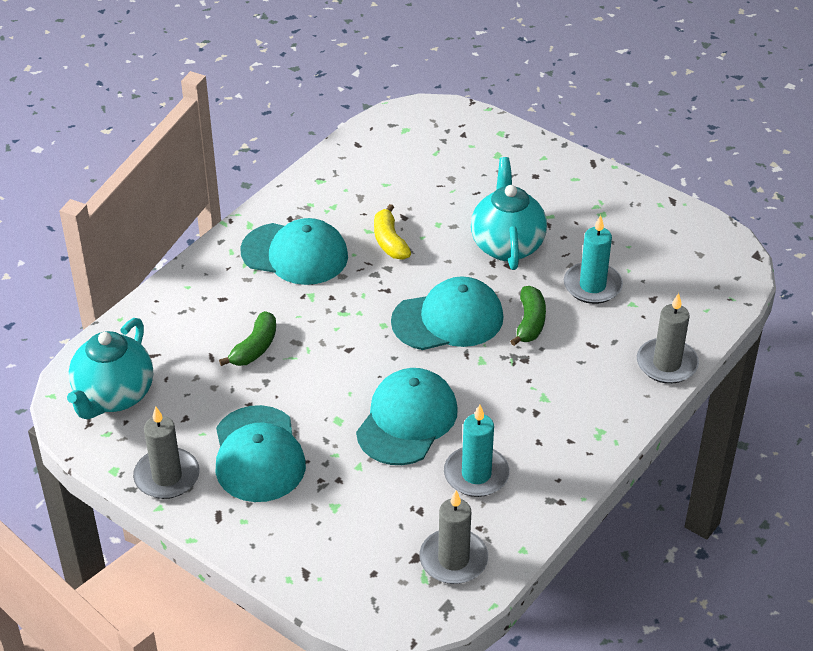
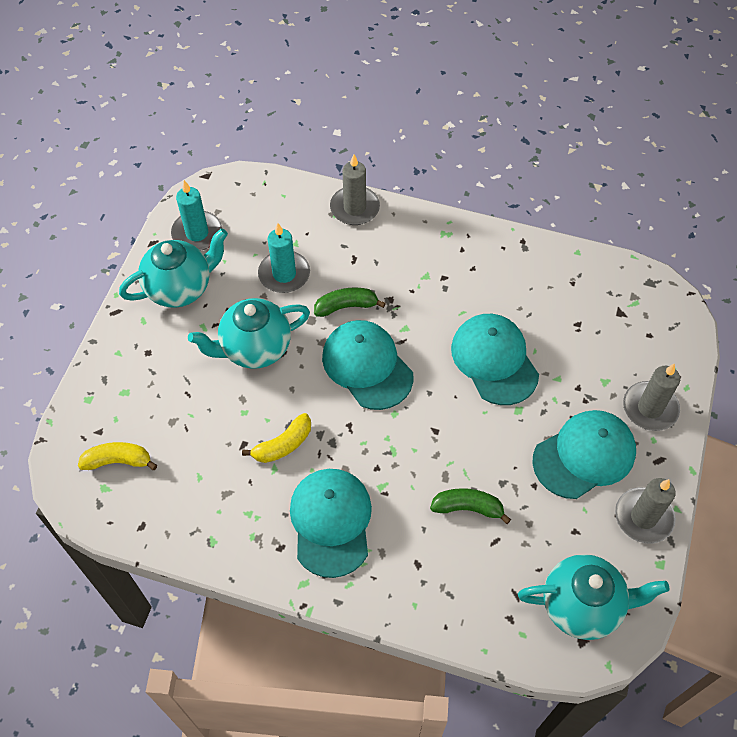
camera: 110 degrees left, 15 degrees up
(407, 420) = (494, 360): turquoise cap -> turquoise cap turned 60 degrees clockwise
(427, 140) = (118, 461): none -> yellow banana
(453, 559) = (609, 290): grey candle -> grey candle (650, 408)
(476, 474) = (525, 298): turquoise candle -> turquoise candle (197, 233)
(604, 209) = (180, 288): none -> turquoise teapot

